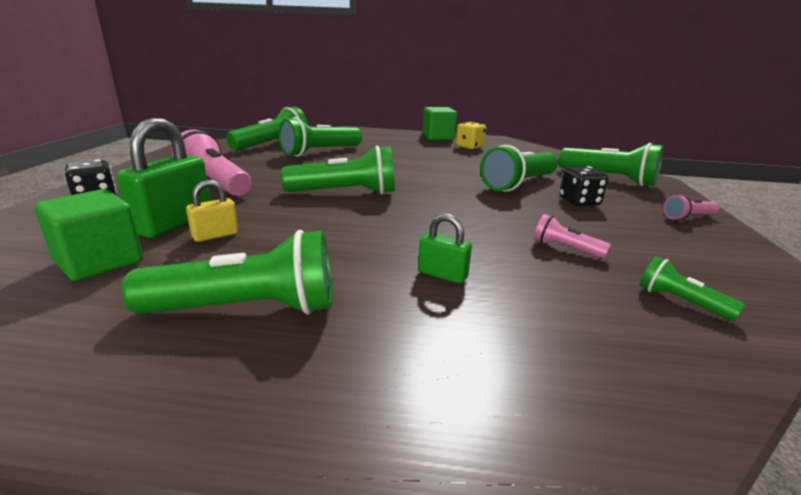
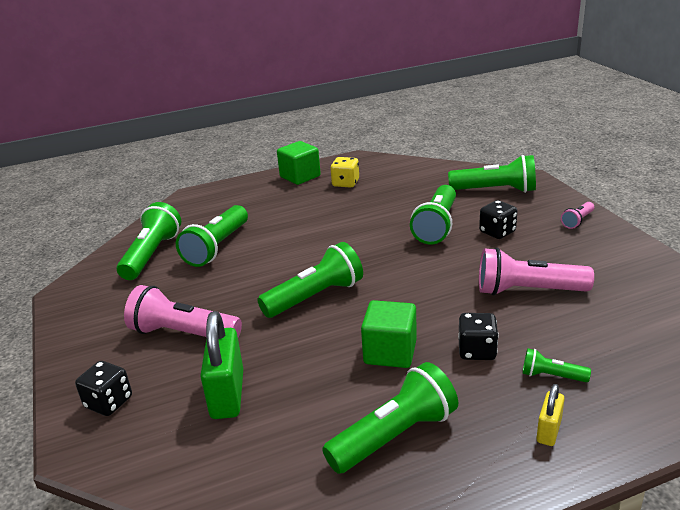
camera: 25 degrees left, 5 degrees up
(99, 261) = (233, 454): green cube -> green cube (390, 352)
(215, 235) = (280, 390): yellow padlock -> yellow padlock (549, 431)
(442, 275) = (477, 351): green padlock -> black dice
(565, 249) = (527, 291): pink flashlight -> pink flashlight, size x2.01
(680, 302) = (619, 309): green flashlight -> green flashlight (551, 376)

